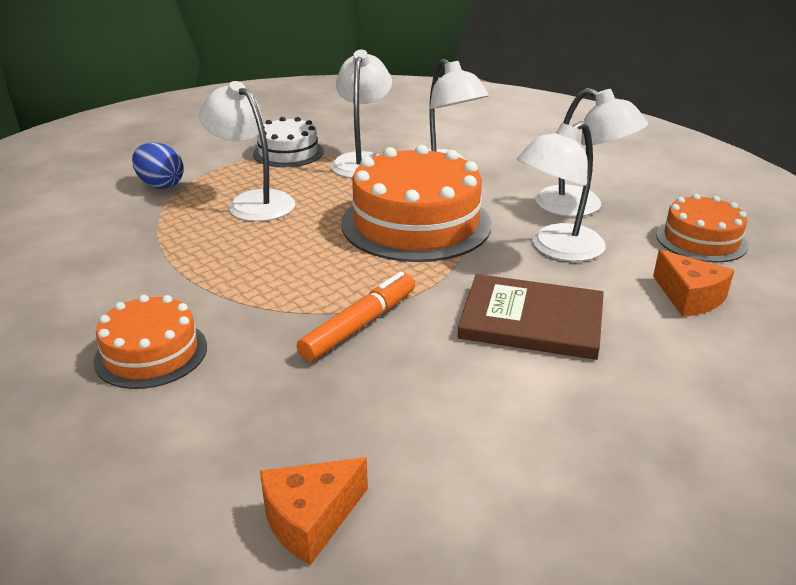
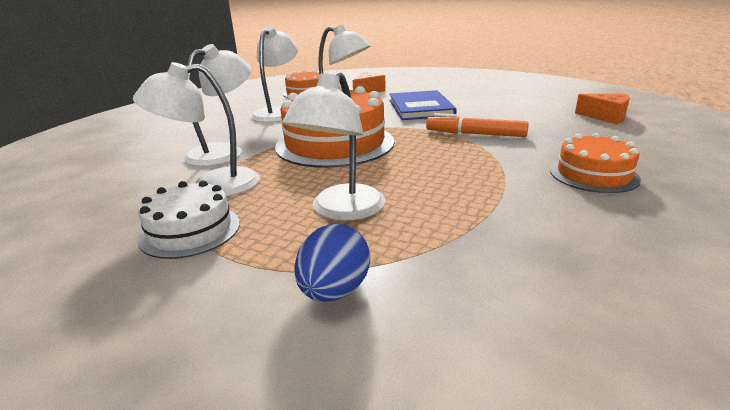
camera: 110 degrees left, 5 degrees down
(531, 320) = (420, 108): brown book -> blue book

